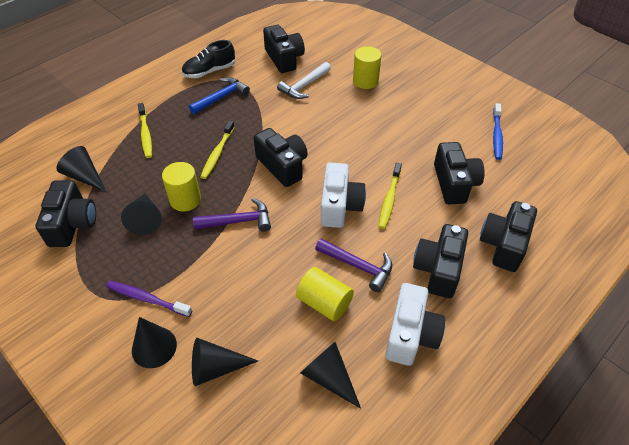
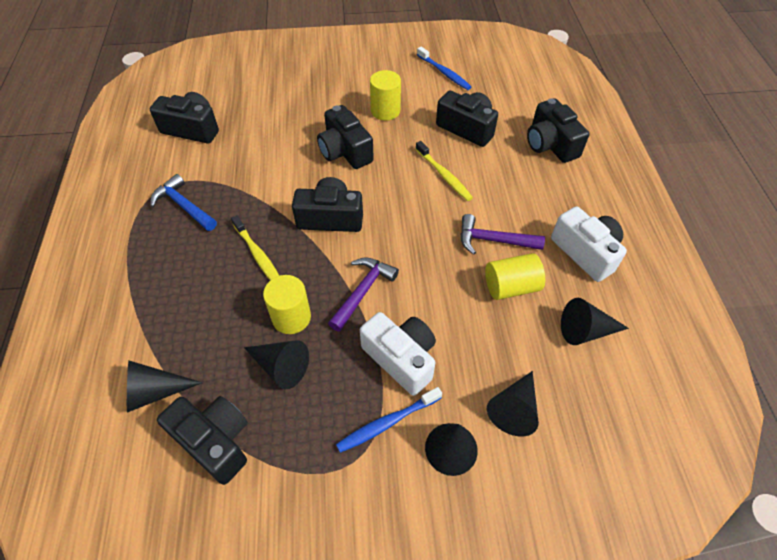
camera: 50 degrees left, 5 degrees up
(145, 134) = (157, 299): yellow toothbrush -> none
(147, 299) = (387, 423): purple toothbrush -> blue toothbrush
(209, 71) = (132, 192): black shoe -> none
(221, 97) = (184, 206): blue hammer -> blue hammer turned 45 degrees counterclockwise
(304, 86) = (248, 139): white hammer -> none
(339, 206) = (418, 210): white camera -> white camera (401, 358)
(358, 266) = (493, 240): purple hammer -> purple hammer turned 150 degrees counterclockwise
(365, 81) = (294, 99): yellow cylinder -> yellow cylinder (385, 111)
(438, 269) = (540, 195): black camera -> black camera (345, 151)

